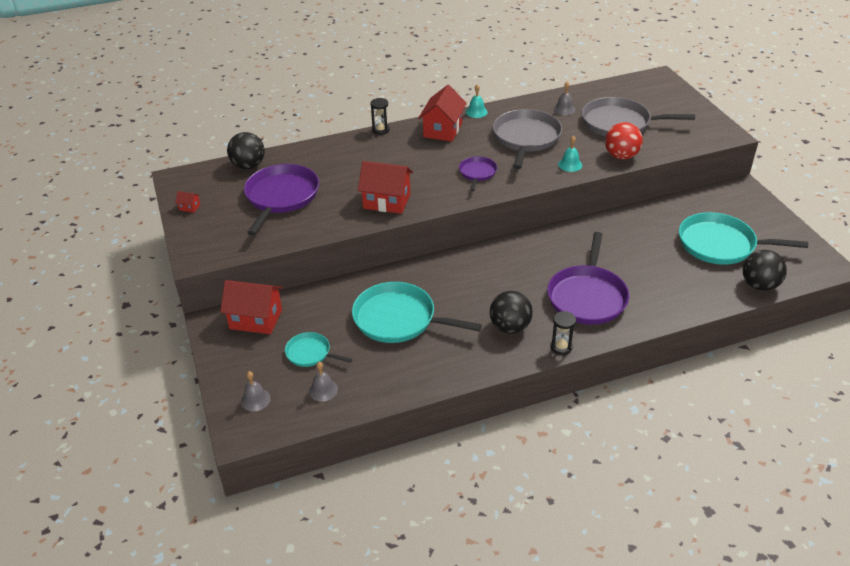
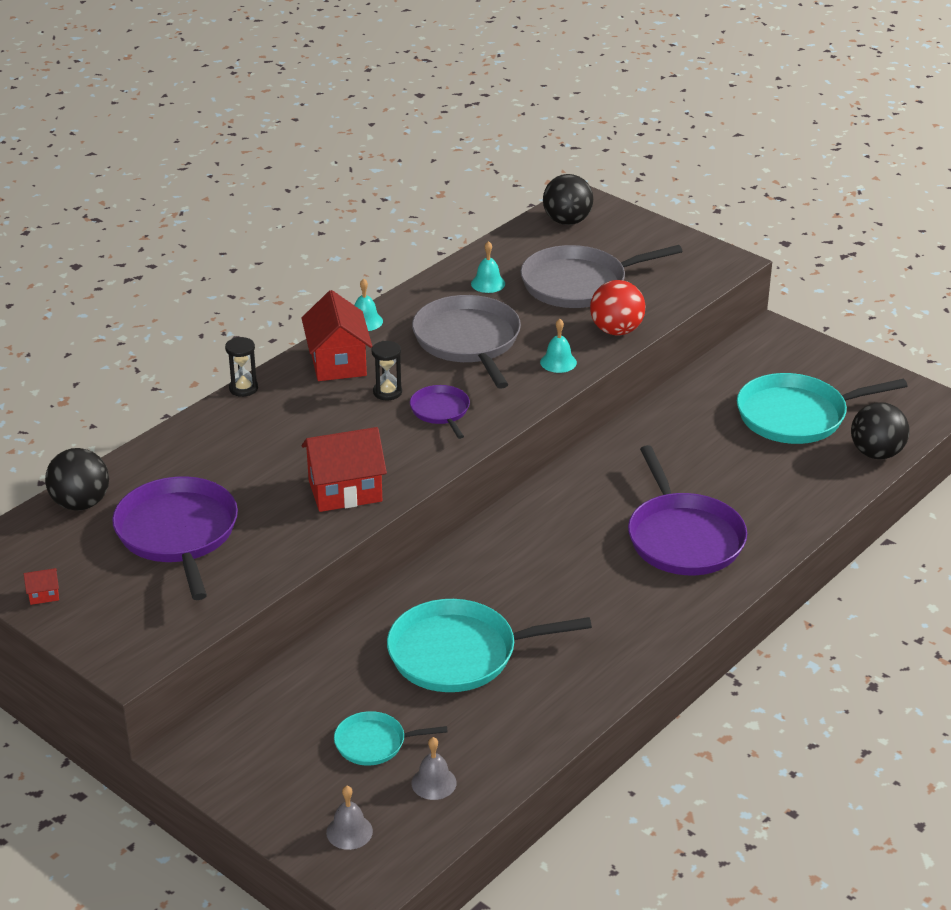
camera: 30 degrees left, 5 degrees down
(256, 319) = (252, 727): red house -> none
(510, 327) = (615, 611): black ball -> black ball (567, 221)
(561, 347) = (698, 613): black hourglass -> black hourglass (387, 392)
(564, 109) = (488, 283): grey bell -> turquoise bell

